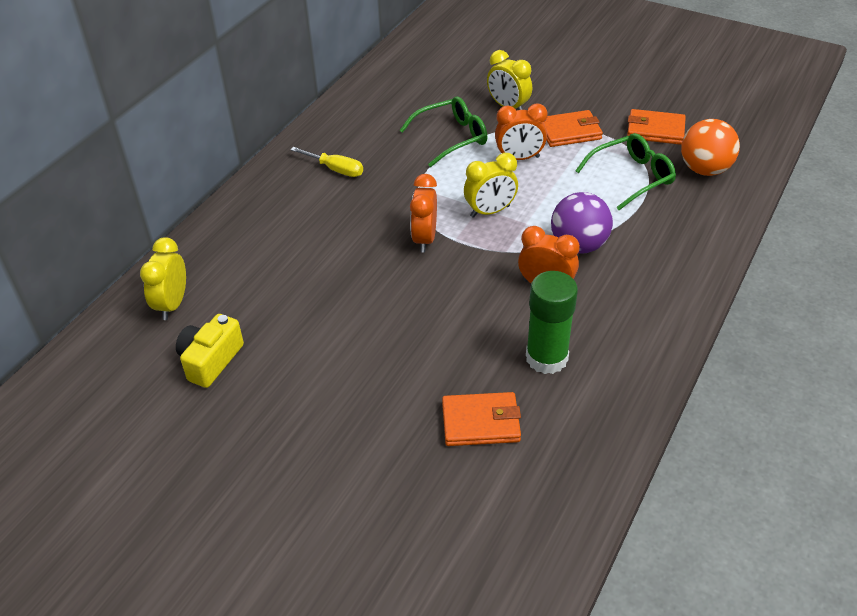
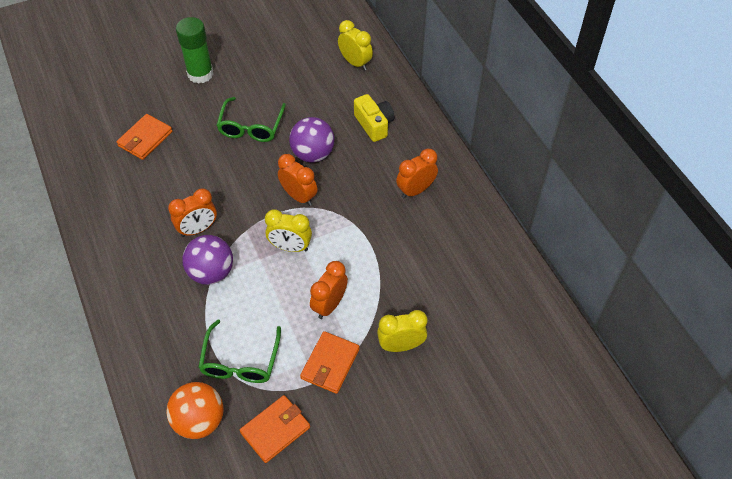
camera: 125 degrees right, 10 degrees up
(210, 360) = (297, 61): yellow camera -> yellow camera (374, 124)
(335, 169) = (415, 190): yellow screwdriver -> orange clock
(357, 260) = (313, 154): none -> purple ball
(451, 138) = (393, 279): green glasses -> green glasses (251, 127)
(490, 211) = (290, 247): yellow clock -> yellow clock turned 90 degrees counterclockwise
(546, 358) = (150, 192): green glue stick -> green glue stick (200, 74)

